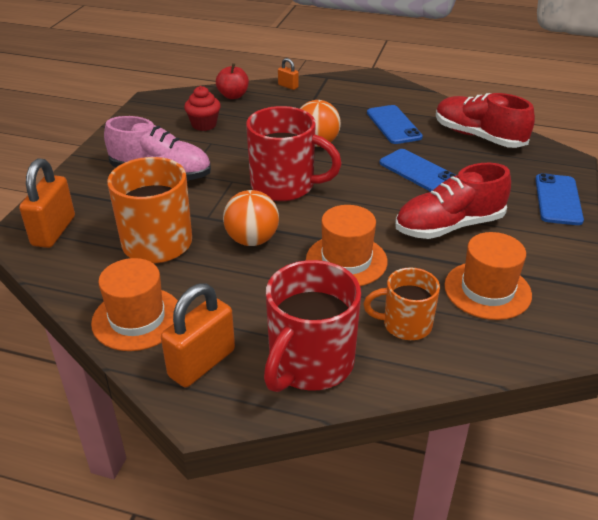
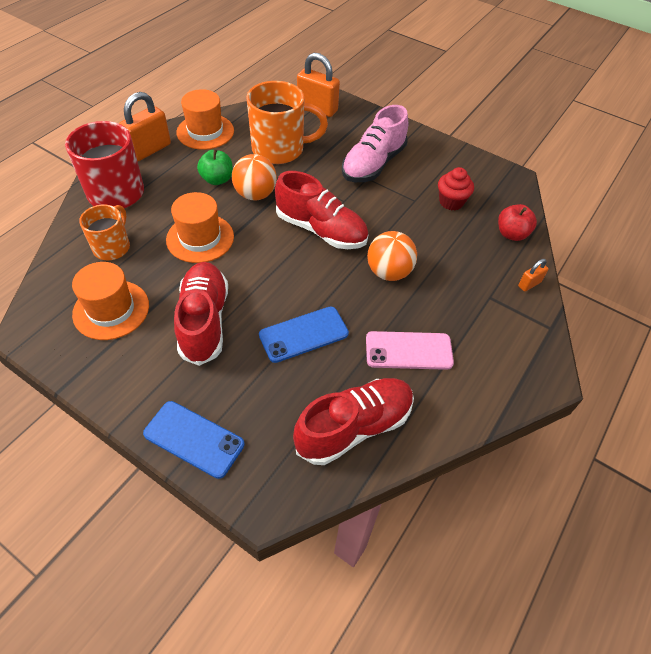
camera: 105 degrees right, 15 degrees up
(202, 363) = (149, 150): orange padlock -> orange padlock turned 75 degrees clockwise
(239, 277) = (217, 179): none -> green apple
(285, 186) = (321, 230): red mug -> red shoe
(393, 125) = (408, 350): blue phone -> pink phone

